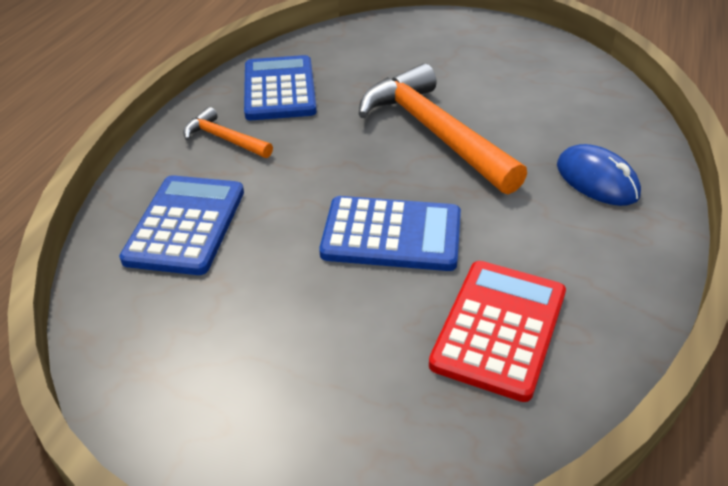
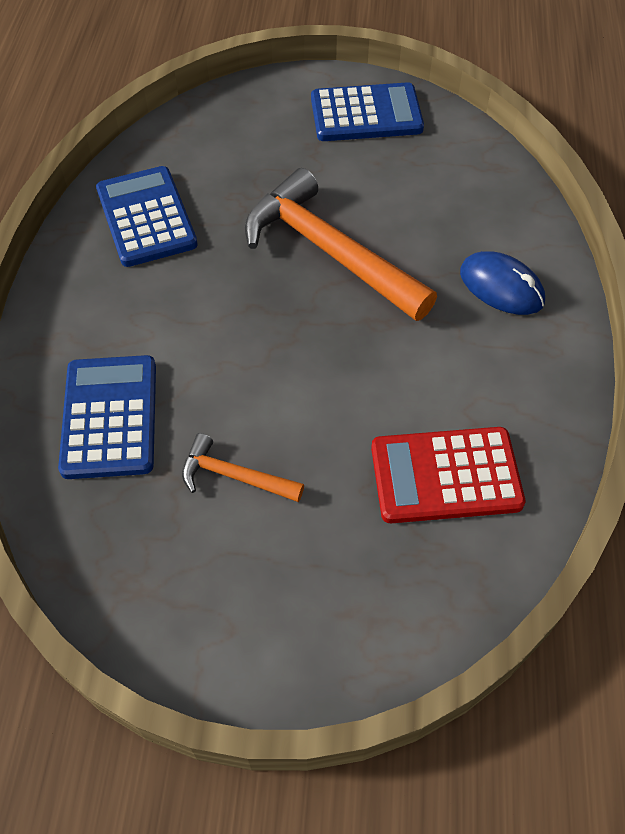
camera: 15 degrees left, 15 degrees up
(224, 139) = (109, 297): orange hammer -> orange hammer (234, 476)
(391, 235) = (321, 390): blue calculator -> blue calculator (366, 114)
(499, 328) = (445, 475): red calculator -> red calculator turned 105 degrees counterclockwise

